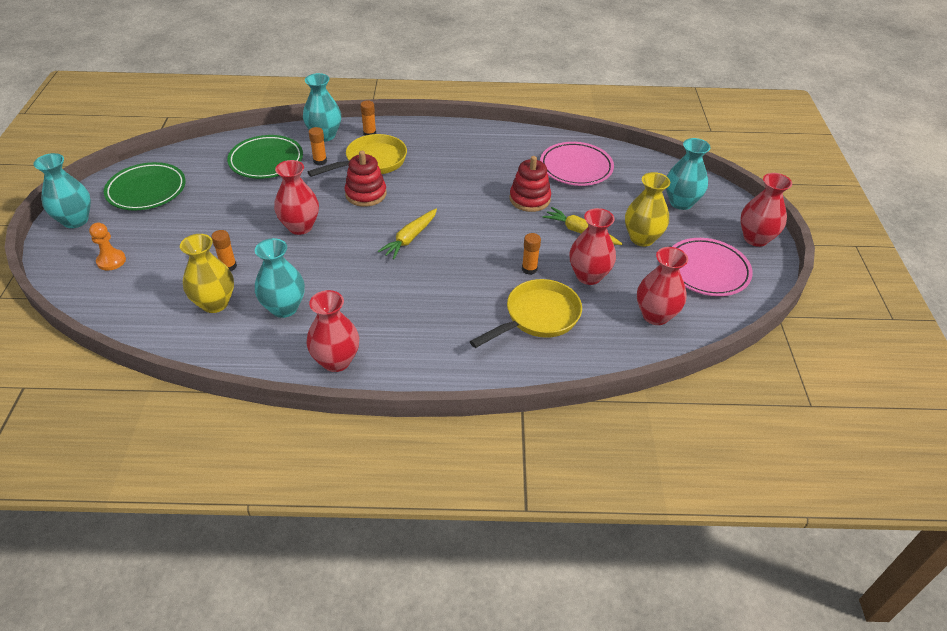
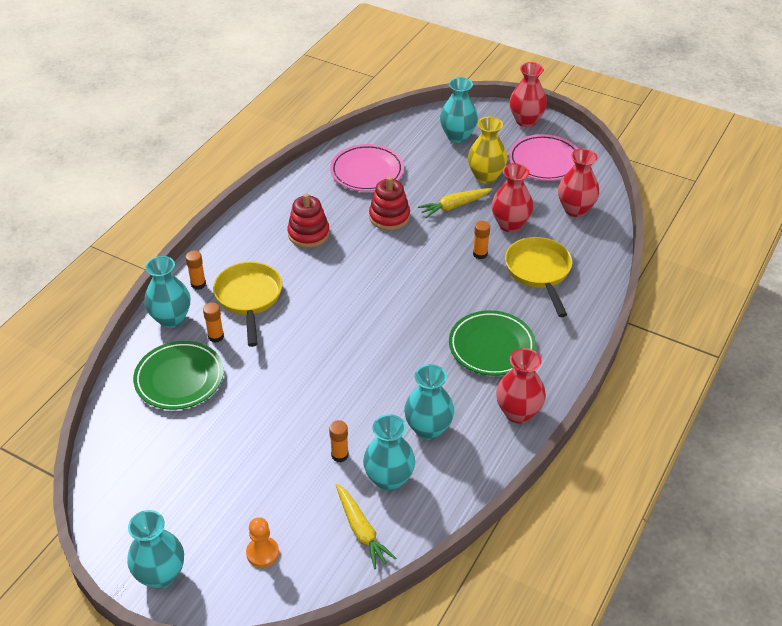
camera: 60 degrees left, 0 degrees up
(146, 190) = (152, 496): green plate -> green plate (491, 347)
(215, 303) = (389, 479): yellow vase -> turquoise vase
(300, 227) = (315, 383): red vase -> none
(366, 194) = (299, 320): red stacking toy -> red stacking toy (308, 234)
(410, 238) = (388, 312): yellow carrot -> yellow carrot (361, 530)

